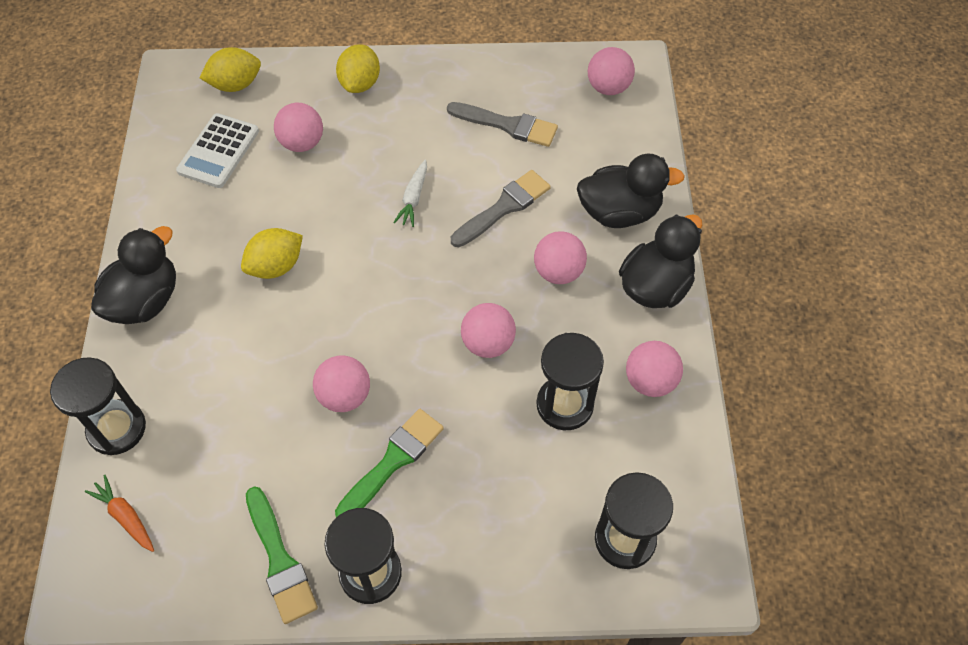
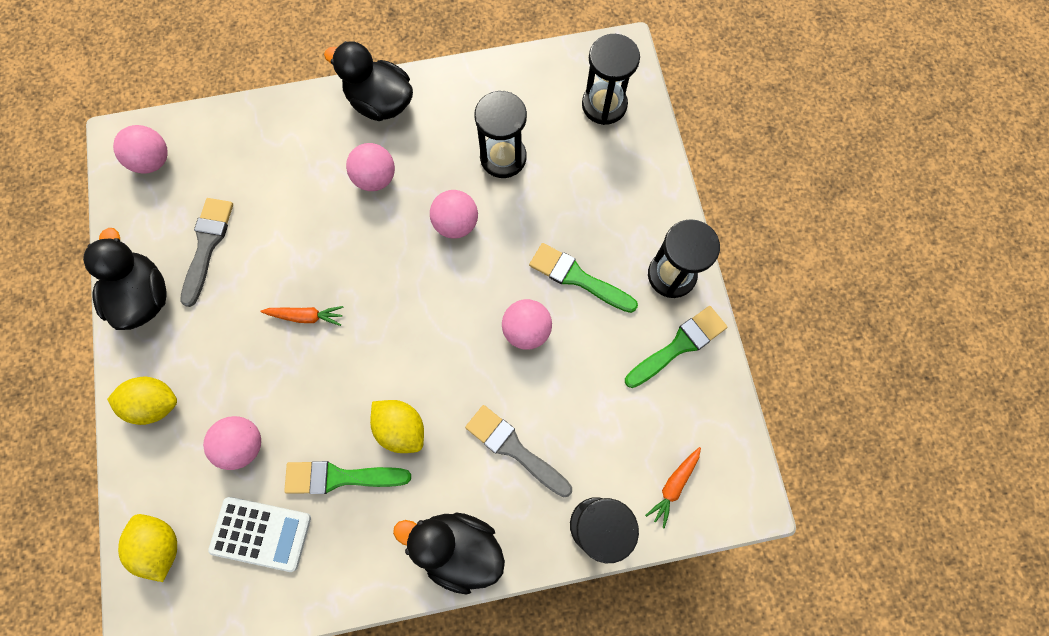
camera: 100 degrees left, 15 degrees up
(246, 213) = (340, 477): none -> green brush
(413, 198) = (306, 316): white carrot -> orange carrot
(504, 207) = (309, 233): grey brush -> grey brush (514, 449)
(619, 212) = (305, 136): black duck -> black duck (144, 296)
(650, 381) = (471, 99): pink ball -> none

